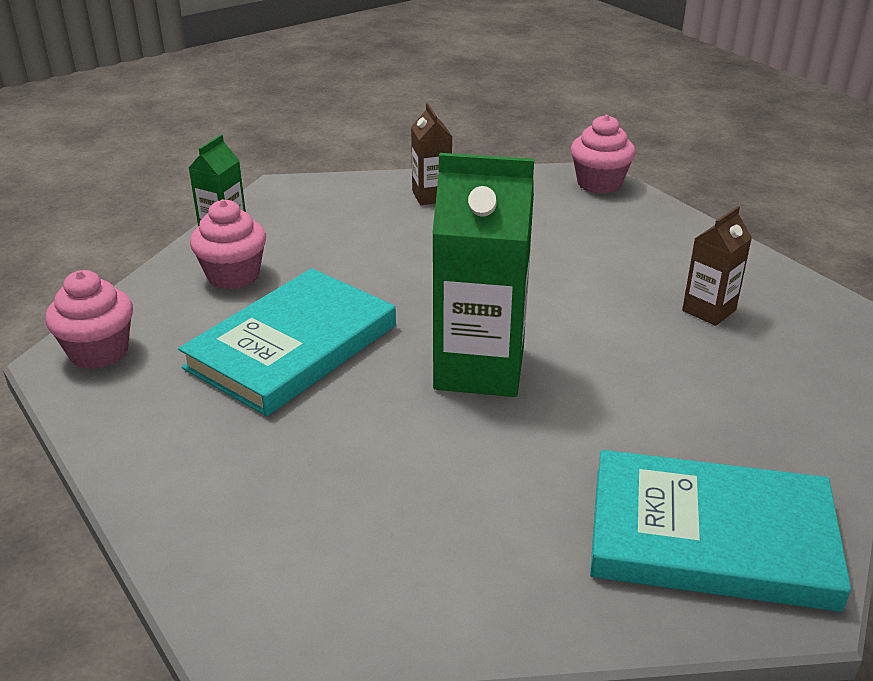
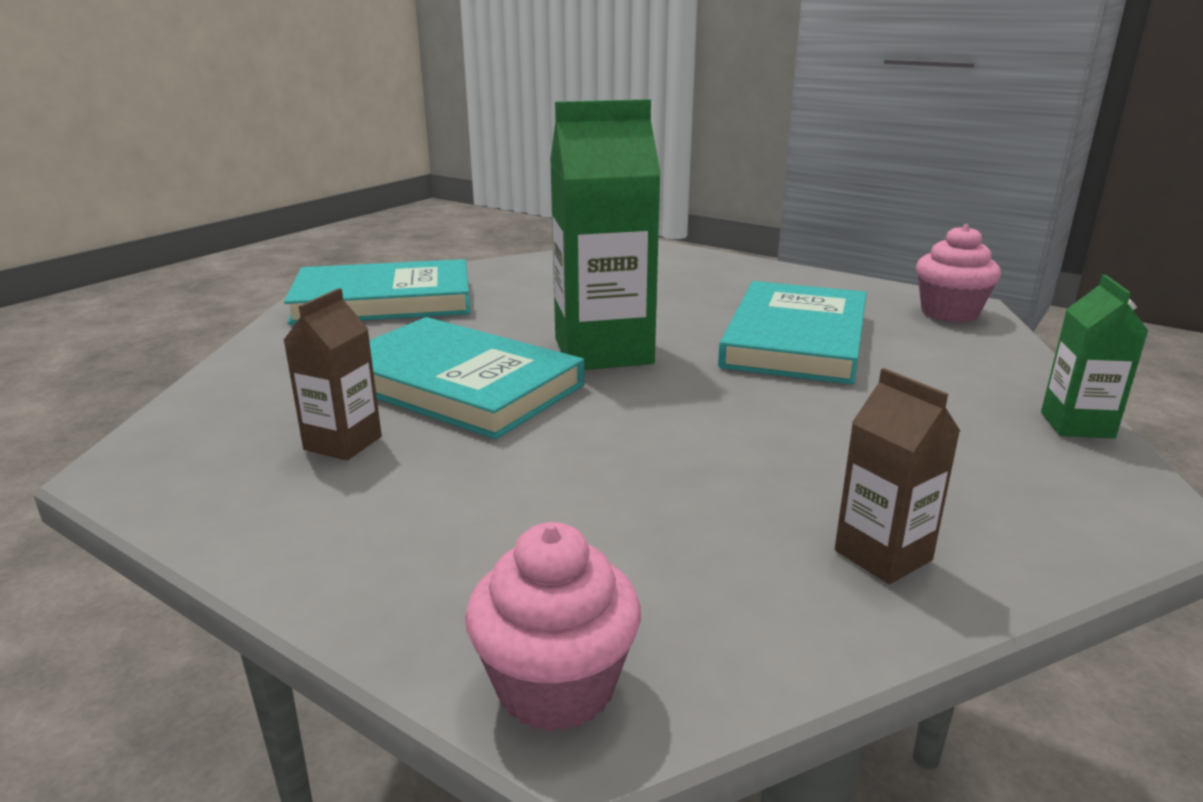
camera: 160 degrees right, 10 degrees down
(233, 275) = (959, 381): pink cupcake -> none
(622, 352) = (459, 384): none -> turquoise book

